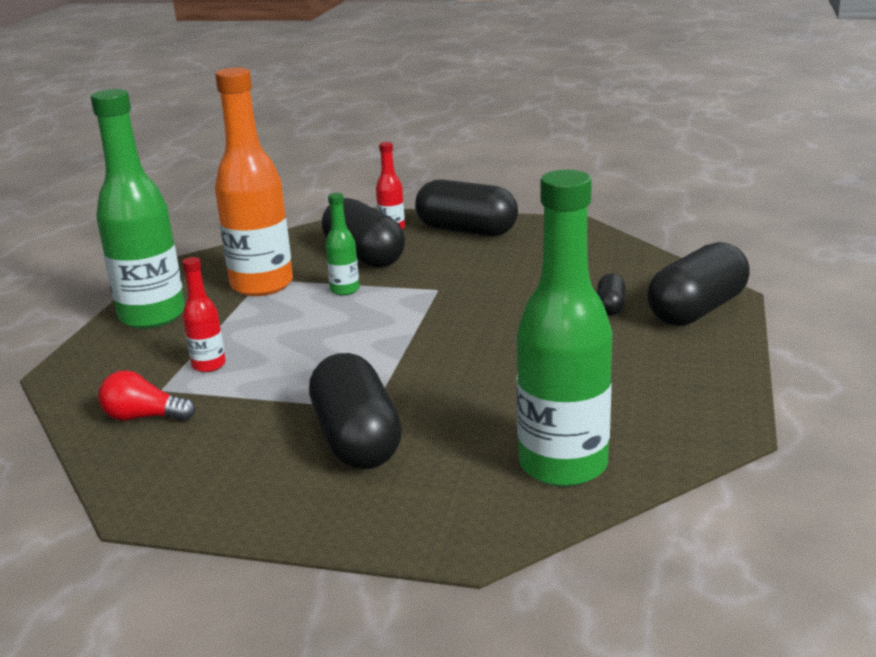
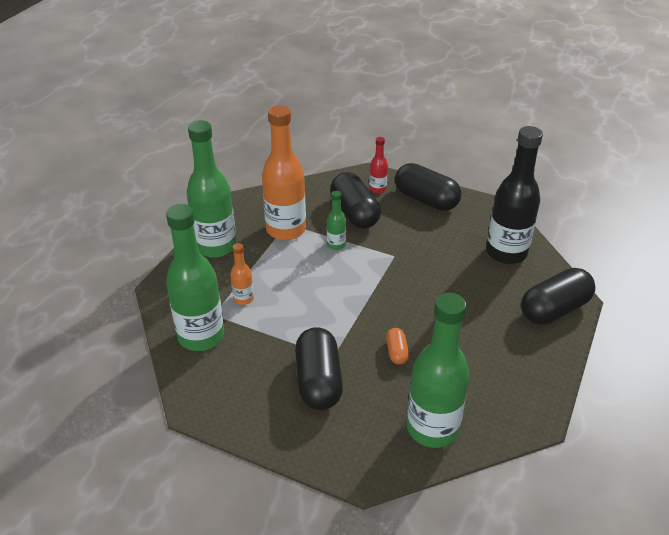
camera: 10 degrees right, 15 degrees up
(144, 417) = (201, 336): red light bulb -> green bottle
(209, 365) = (243, 299): red bottle -> orange bottle
(475, 388) = (396, 352): none -> orange capsule
(602, 265) = (506, 252): none -> black bottle
(610, 306) = (499, 294): black capsule -> none

